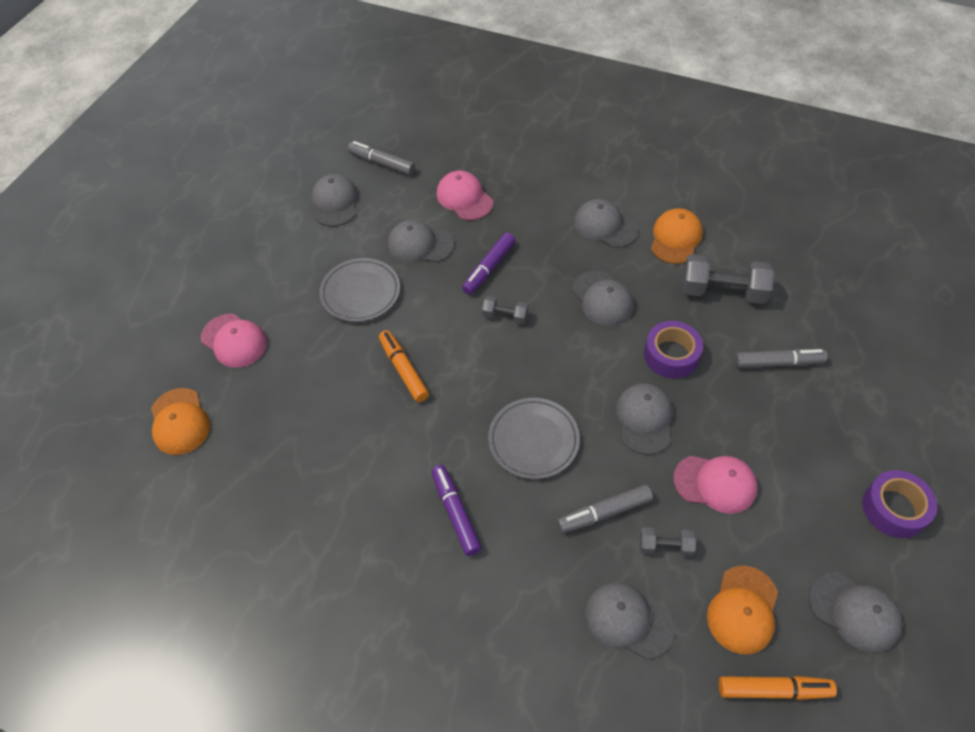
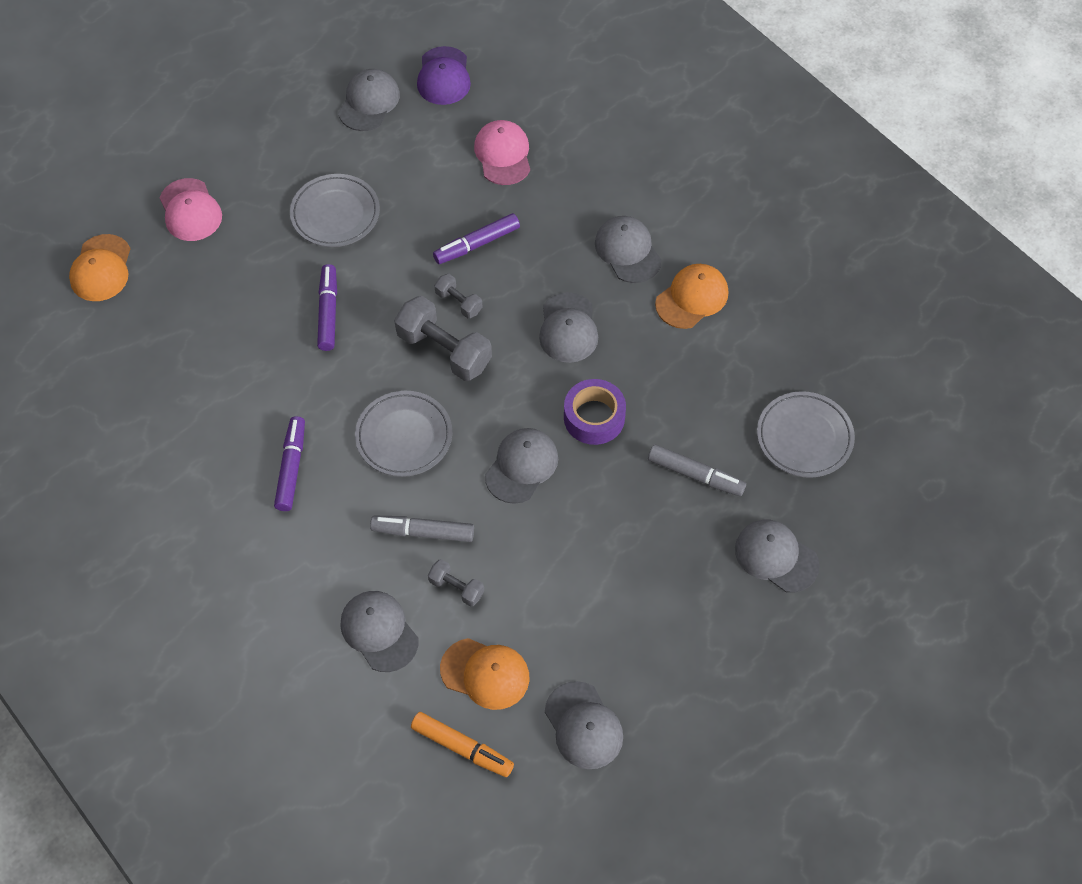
camera: 25 degrees right, 5 degrees up
(382, 163) = (443, 76): grey marker -> purple cap
(403, 370) = (328, 312): orange marker -> purple marker
(420, 244) = (425, 187): grey cap -> grey cap (776, 557)
(715, 483) = (544, 557): pink cap -> none
(722, 291) = (696, 377): grey dumbbell -> grey dumbbell (444, 350)
(743, 610) = (485, 673): orange cap -> orange cap turned 120 degrees counterclockwise
(831, 299) = (804, 437): none -> grey plate
(894, 508) = (695, 661): purple tape -> none

